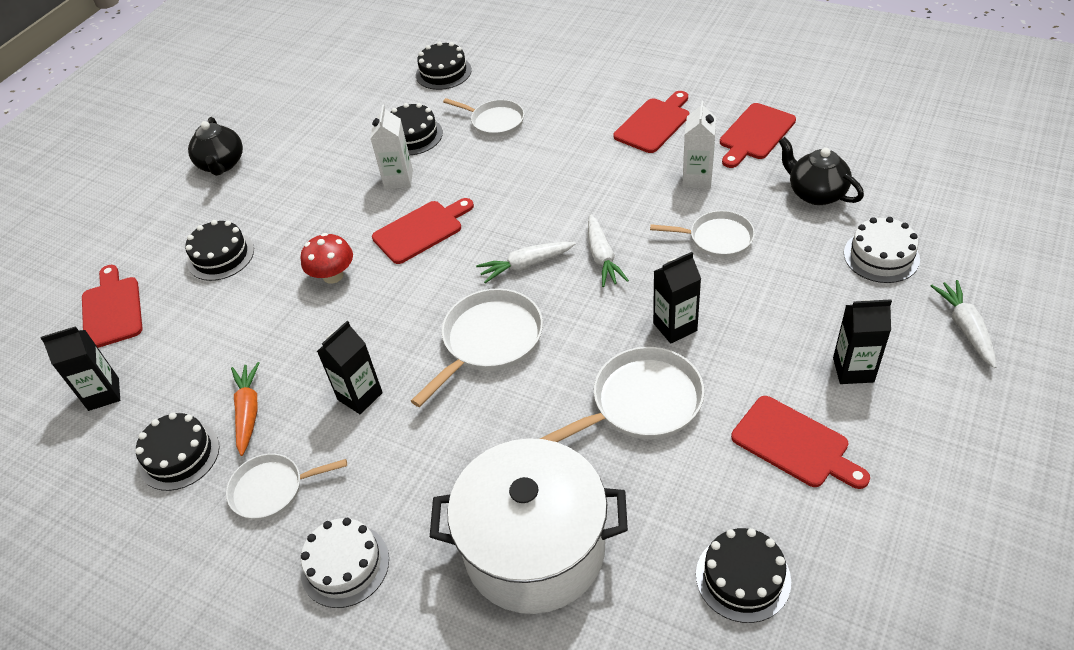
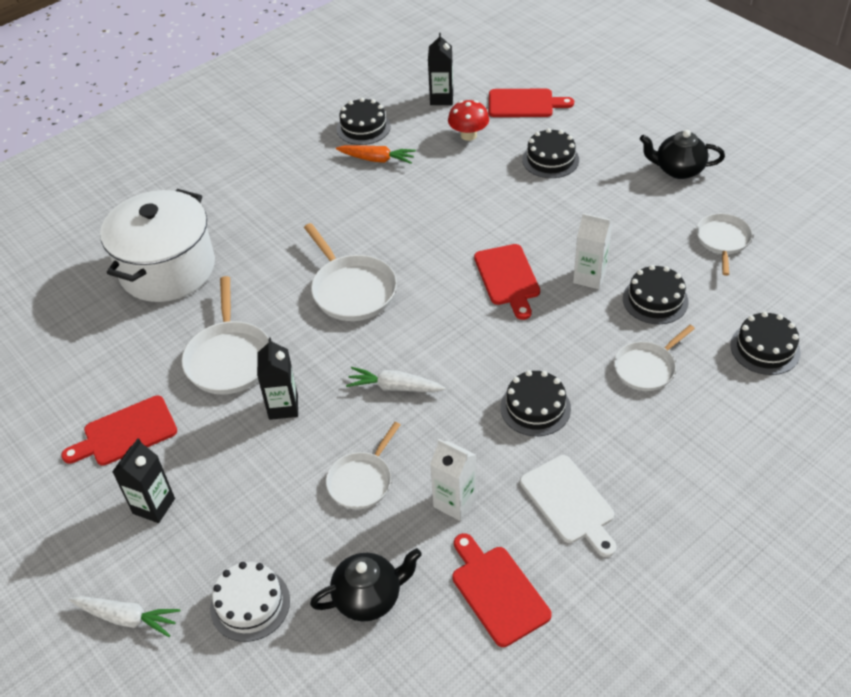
camera: 110 degrees right, 0 degrees up
(272, 489) = (305, 163): white pan -> white pan (722, 241)
(333, 276) = (485, 217): red mushroom -> red mushroom (468, 135)
(345, 565) = (227, 186): white cake -> none
(360, 396) = (350, 212): black carton -> none
(526, 265) = (419, 333): white carrot -> none
(654, 124) = (569, 503): red cutting board -> white cutting board
(743, 577) = (65, 360): black cake -> black cake (535, 407)

